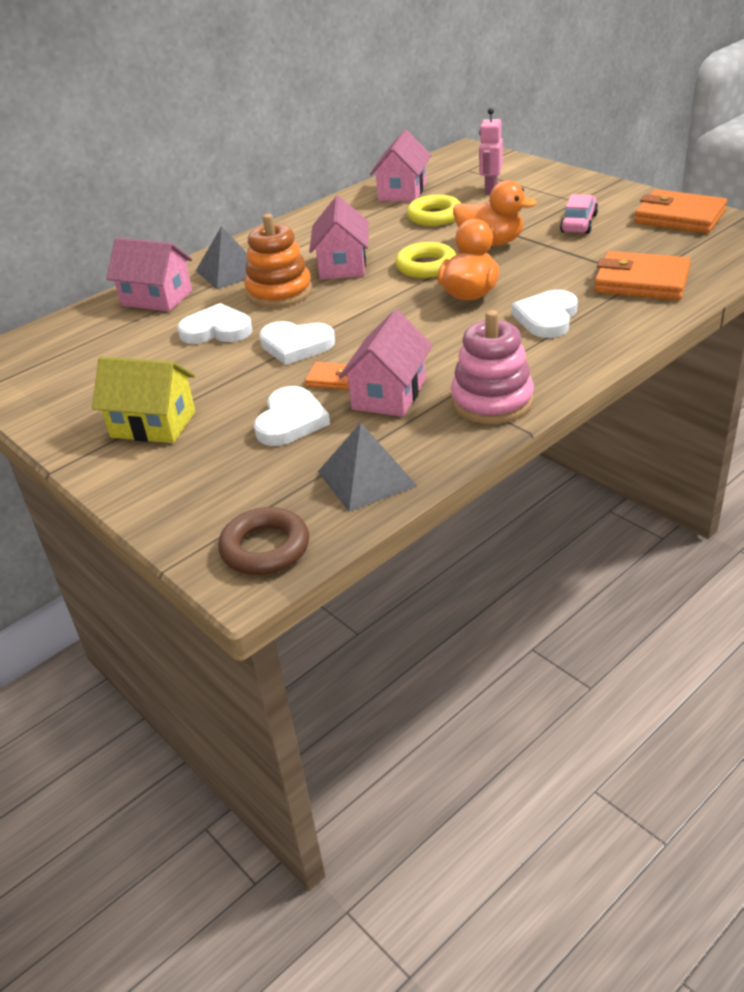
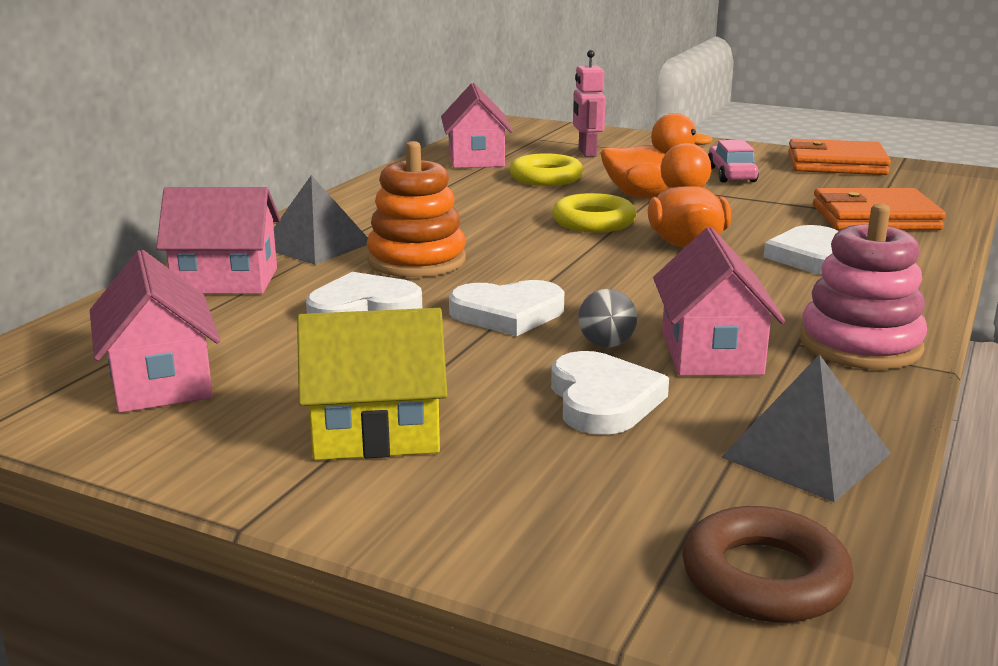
camera: 25 degrees left, 15 degrees down
(332, 379) = (606, 344): orange wallet -> grey ball
(342, 265) = (477, 228): pink house -> pink house (160, 382)

